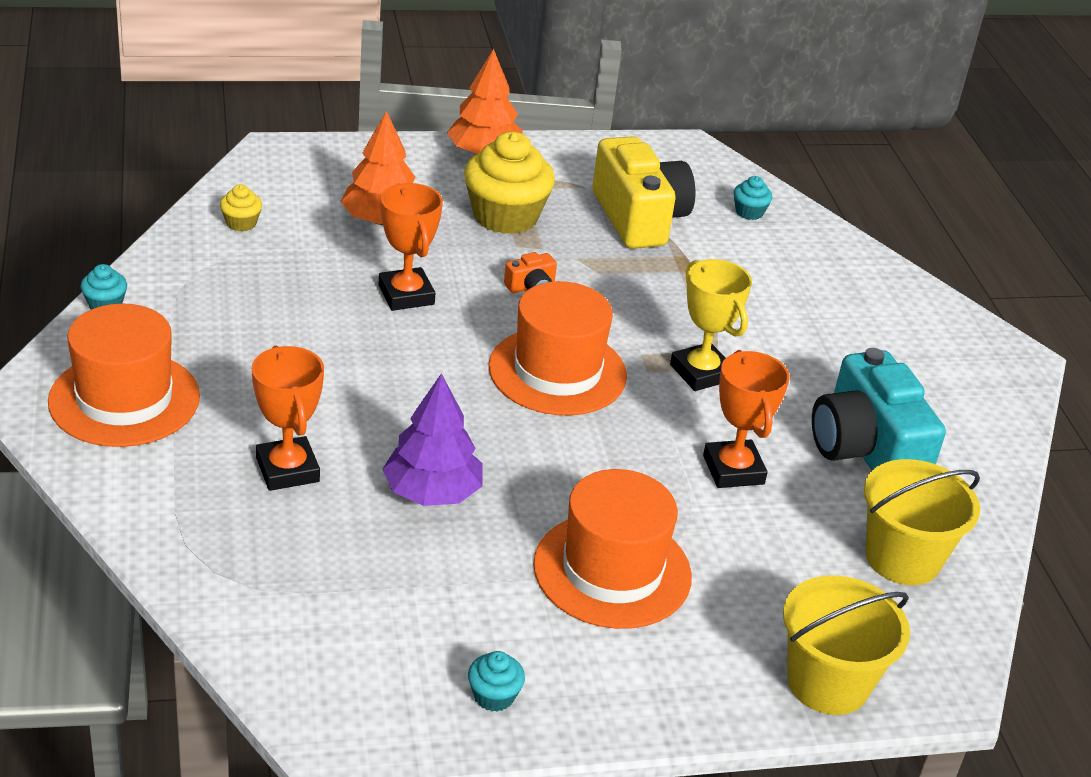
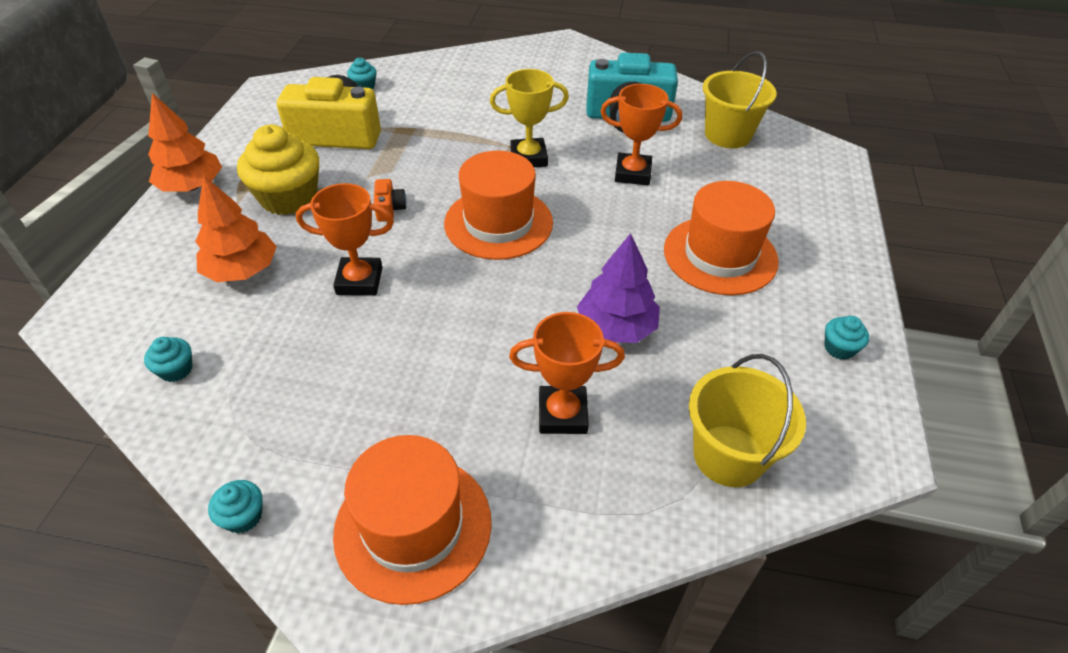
camera: 65 degrees left, 10 degrees up
(241, 223) = (176, 370): yellow cupcake -> turquoise cupcake
(827, 683) = (830, 194): yellow bucket -> yellow bucket (728, 455)

